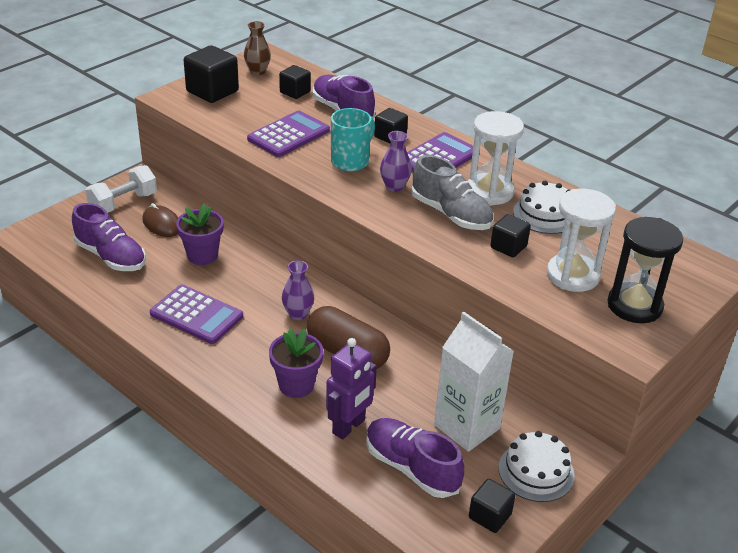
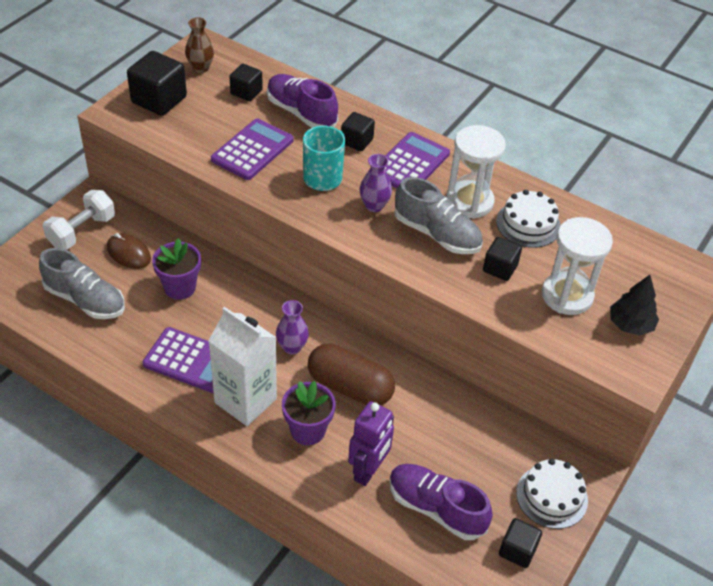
camera: 10 degrees left, 10 degrees up
(111, 256) = (85, 300): purple shoe -> grey shoe
(467, 427) = (479, 456): white carton -> white carton (245, 400)
(634, 306) = (630, 324): black hourglass -> black tree

